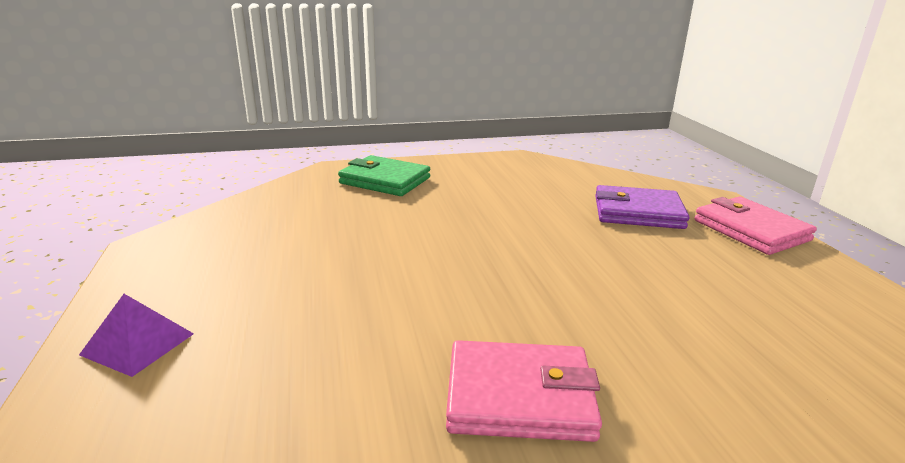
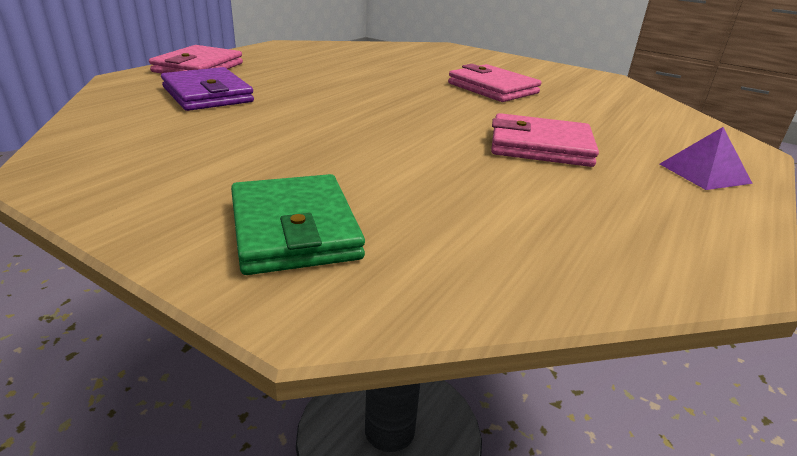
camera: 135 degrees left, 5 degrees up
(329, 295) = (540, 146): none -> pink wallet

